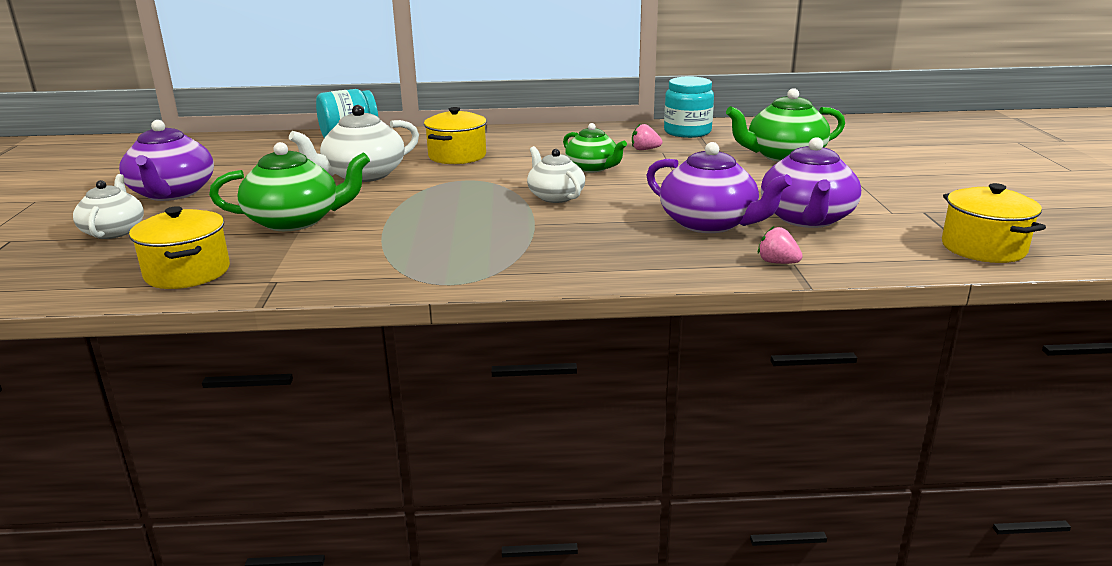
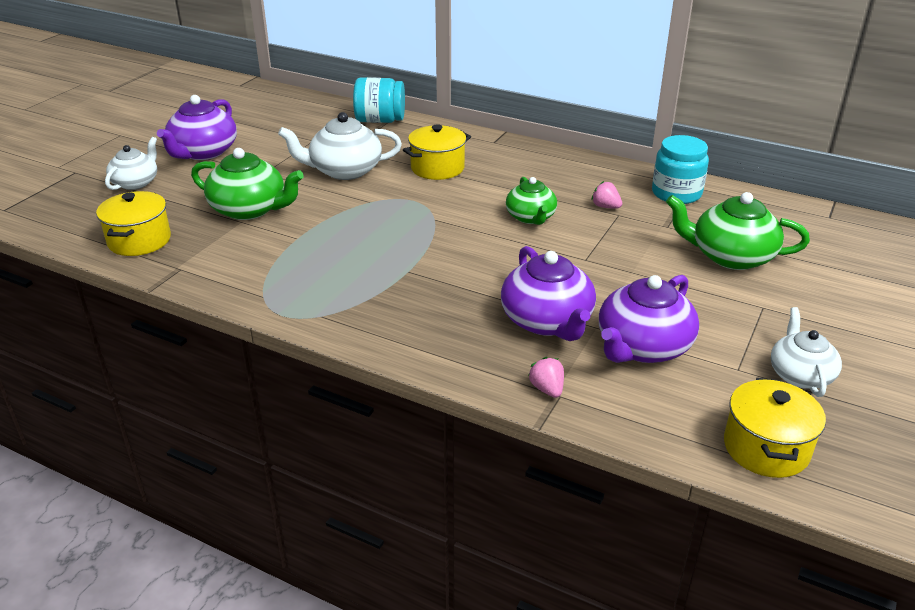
camera: 30 degrees right, 10 degrees up
(555, 196) = (459, 244): white teapot -> white teapot (800, 375)

